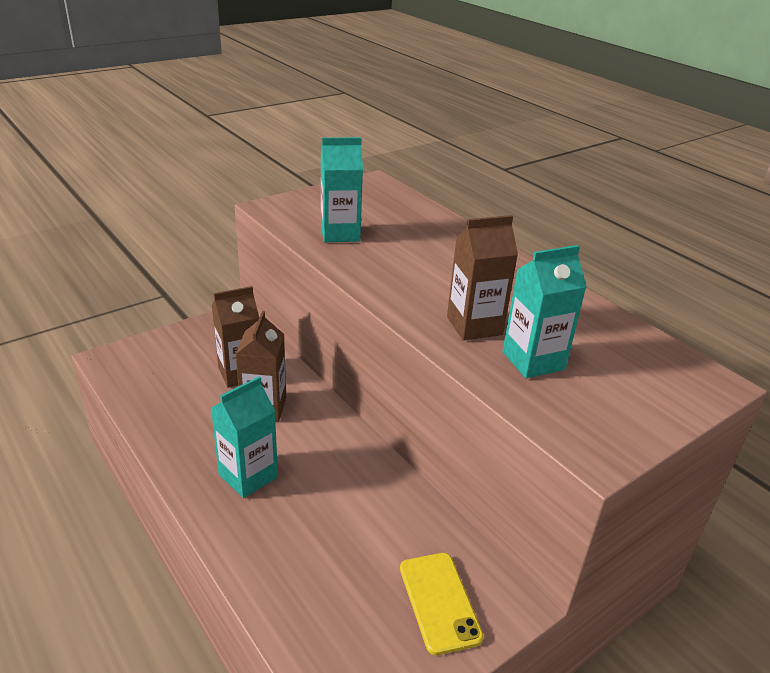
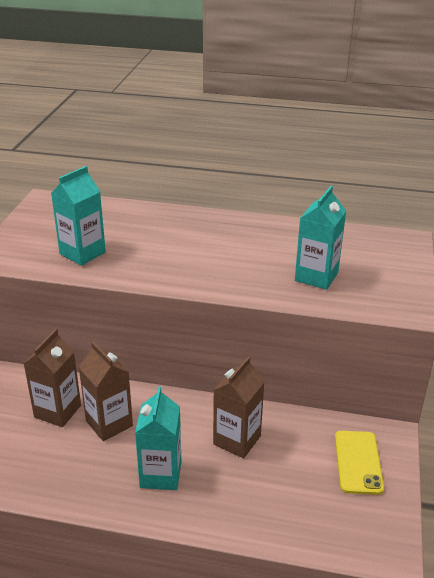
camera: 40 degrees left, 0 degrees up
(439, 602) = (358, 462): yellow phone -> yellow phone turned 60 degrees clockwise
(474, 326) = (258, 273): brown carton -> brown carton (237, 440)

